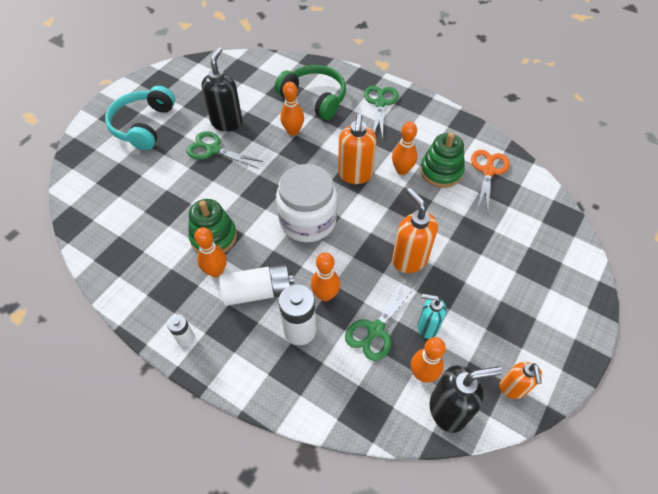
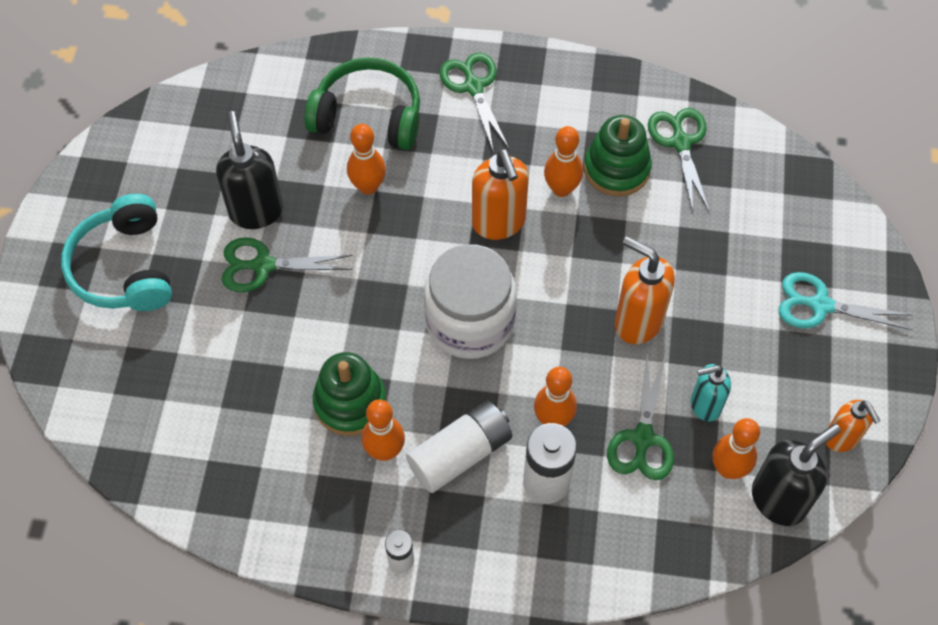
camera: 25 degrees left, 5 degrees up
(488, 171) = (680, 143): orange scissors -> green scissors
(536, 296) = (820, 305): none -> turquoise scissors

